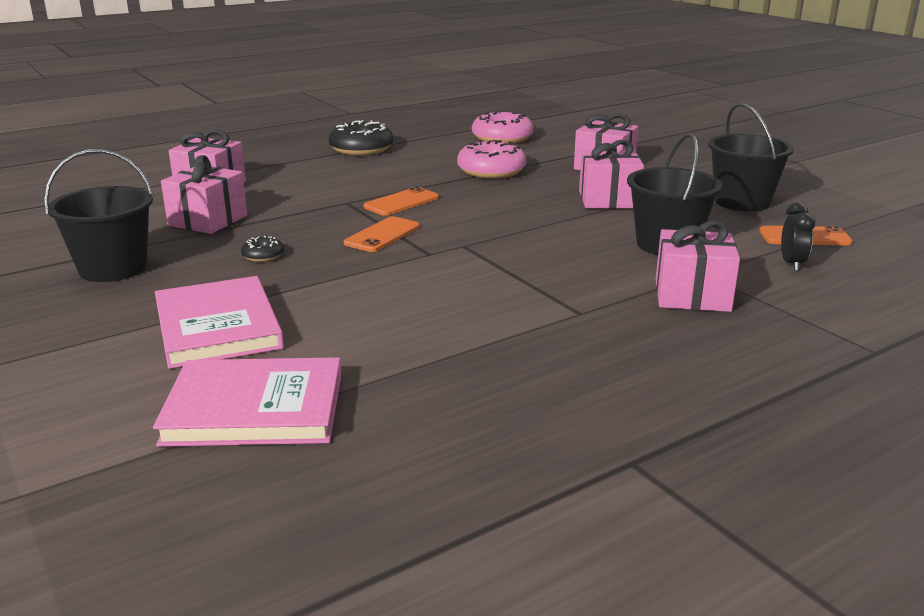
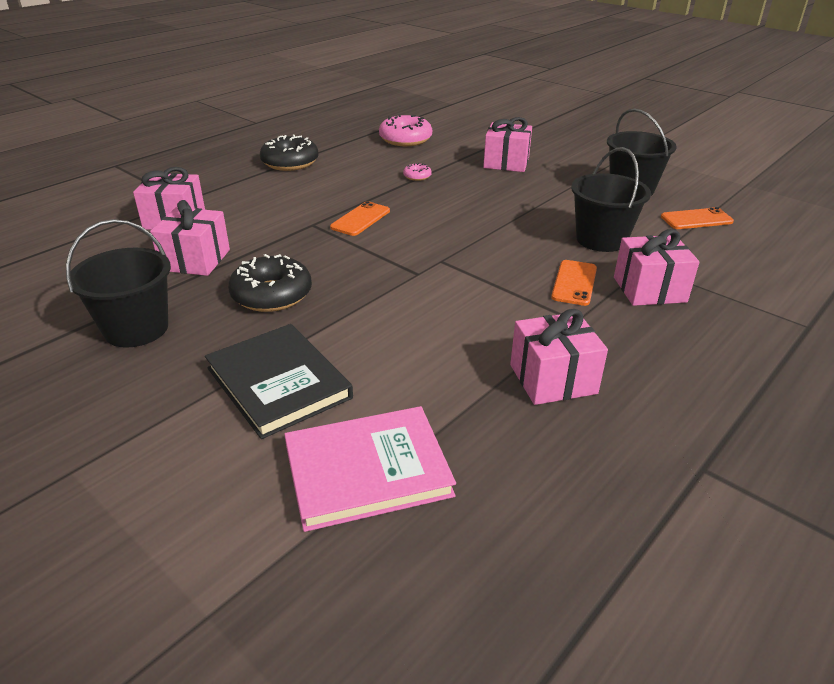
camera: 15 degrees left, 10 degrees up
(218, 327) = (278, 383): pink book -> black book
(263, 256) = (272, 295): black donut -> black donut, size x2.11
(382, 235) = (365, 258): orange phone -> orange phone (574, 283)
(491, 171) = (417, 176): pink donut -> pink donut, size x0.47
(608, 199) = (529, 197): pink gift -> pink gift (553, 379)
(792, 264) = (703, 248): black clock -> none

